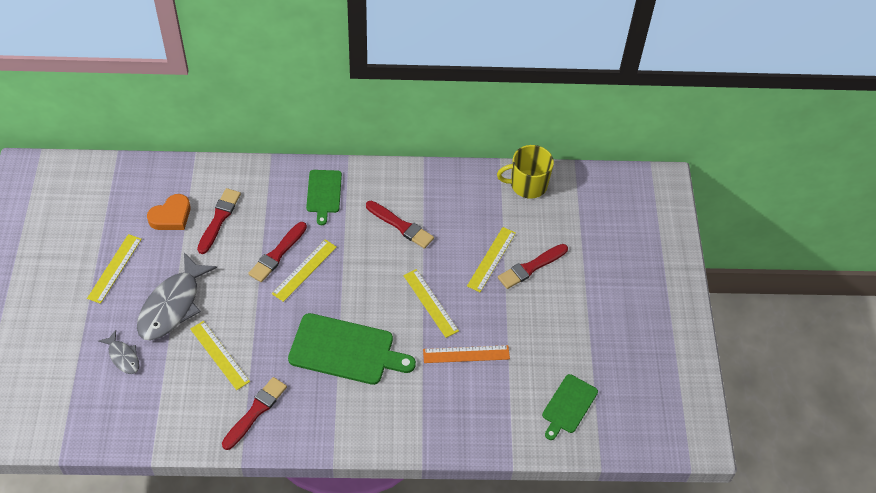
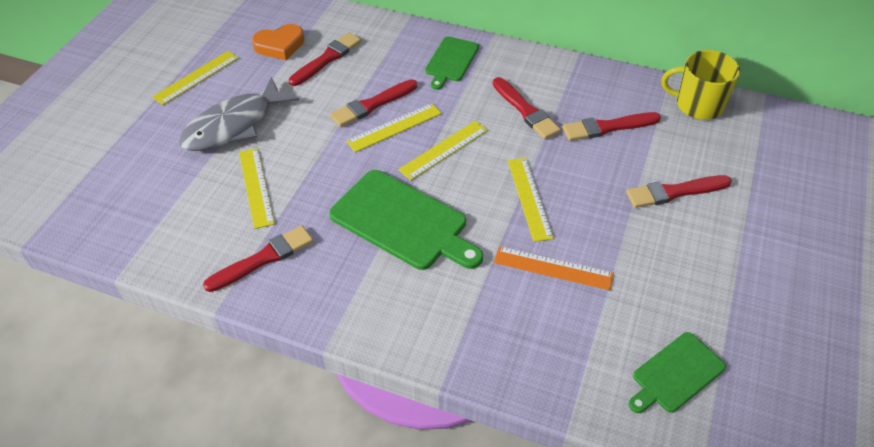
camera: 25 degrees right, 5 degrees down
(123, 357) = (154, 161): grey fish -> none
(467, 224) = (608, 127): none -> red brush
(491, 259) = (625, 171): yellow ruler -> yellow ruler (444, 150)

